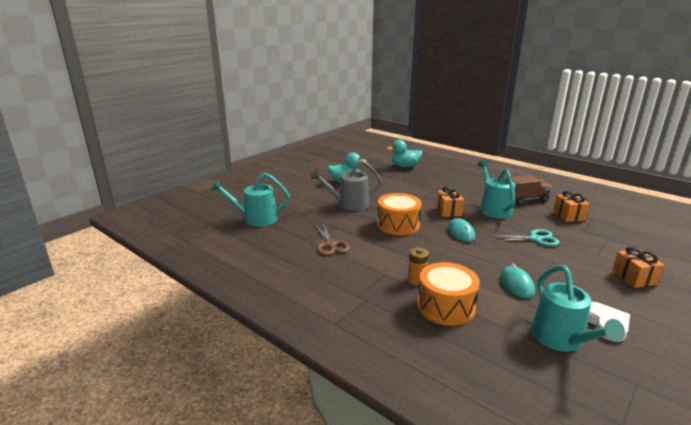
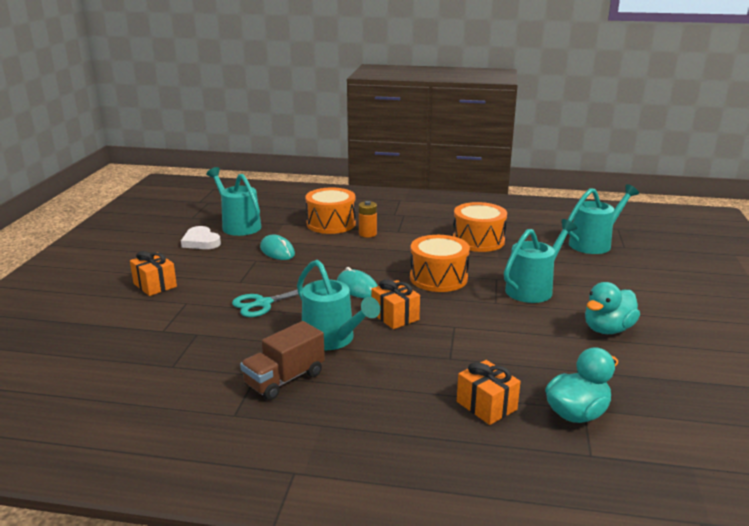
camera: 150 degrees right, 0 degrees up
(330, 244) = (478, 240): brown scissors -> orange drum
(348, 205) = (533, 288): grey watering can -> turquoise watering can
(568, 215) = (211, 360): orange gift -> orange gift (486, 405)

